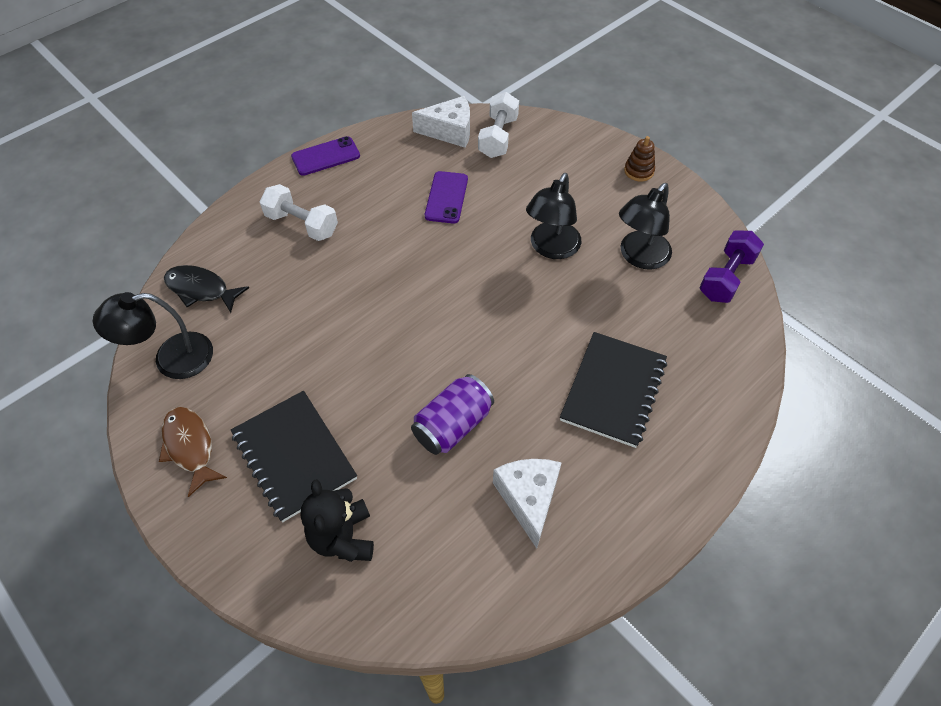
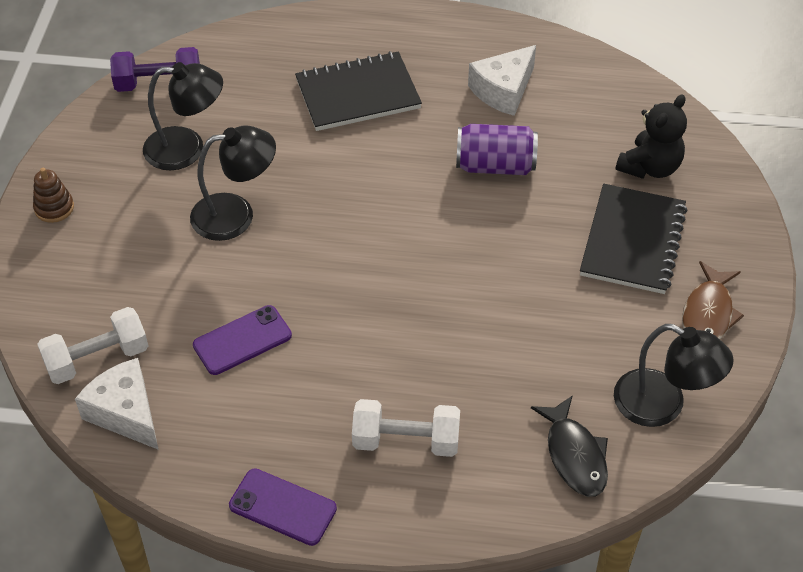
camera: 130 degrees left, 5 degrees down
(302, 224) = (406, 440): white dumbbell -> white dumbbell turned 75 degrees counterclockwise

